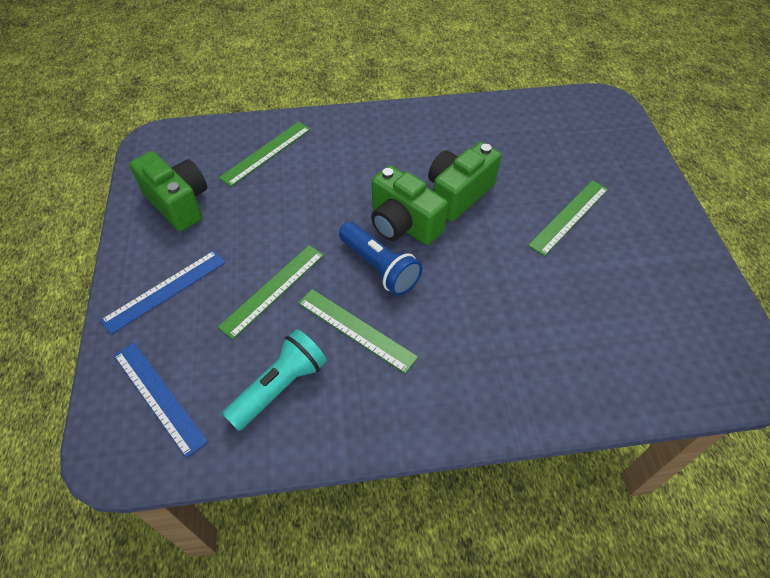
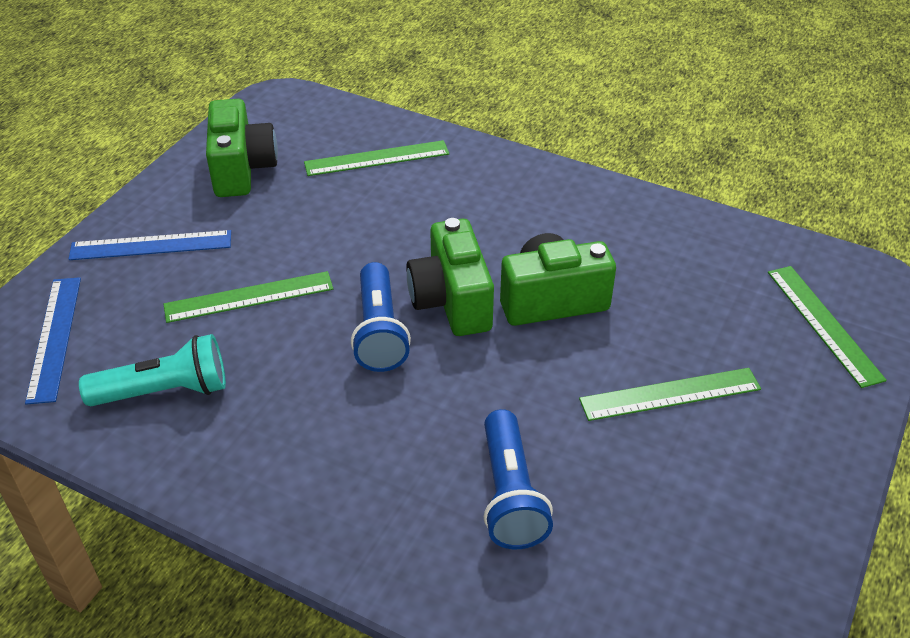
camera: 35 degrees right, 10 degrees down
(356, 329) = (291, 380): green ruler -> green ruler (823, 324)
(546, 324) = (510, 495): none -> blue flashlight

